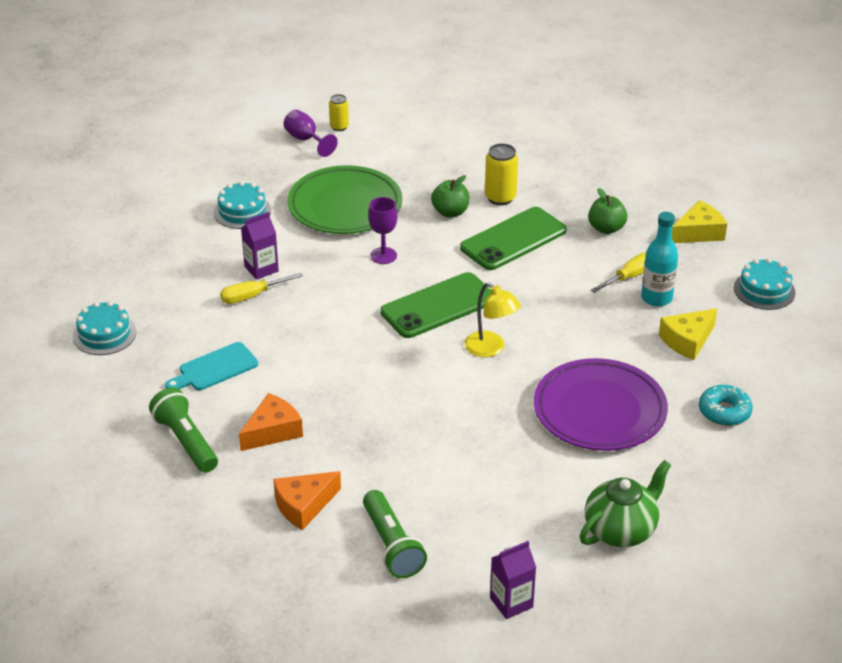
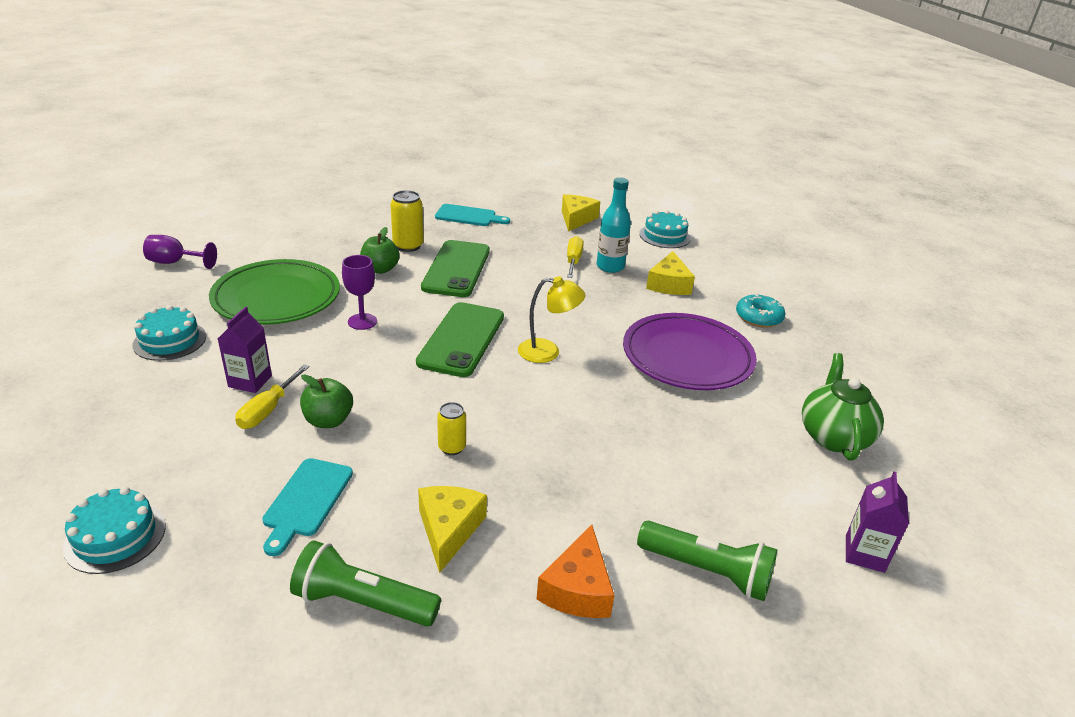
camera: 45 degrees left, 5 degrees down
(273, 431) = (449, 530): orange cheese -> yellow cheese
(339, 127) = (198, 243): yellow can -> yellow can (452, 447)
(594, 186) = (468, 216): none -> turquoise cutting board
(606, 228) = (514, 238): green apple -> green apple (328, 420)

